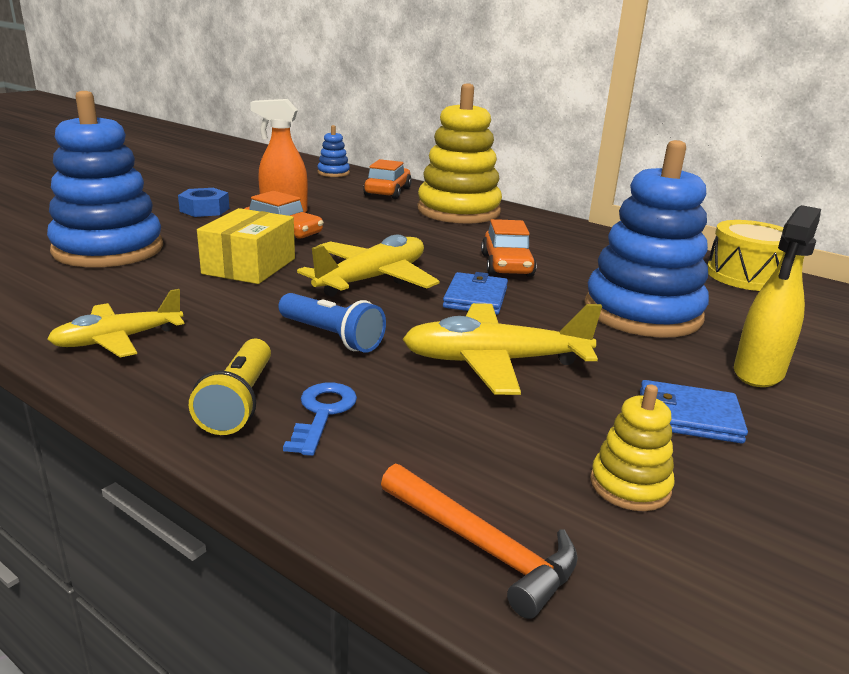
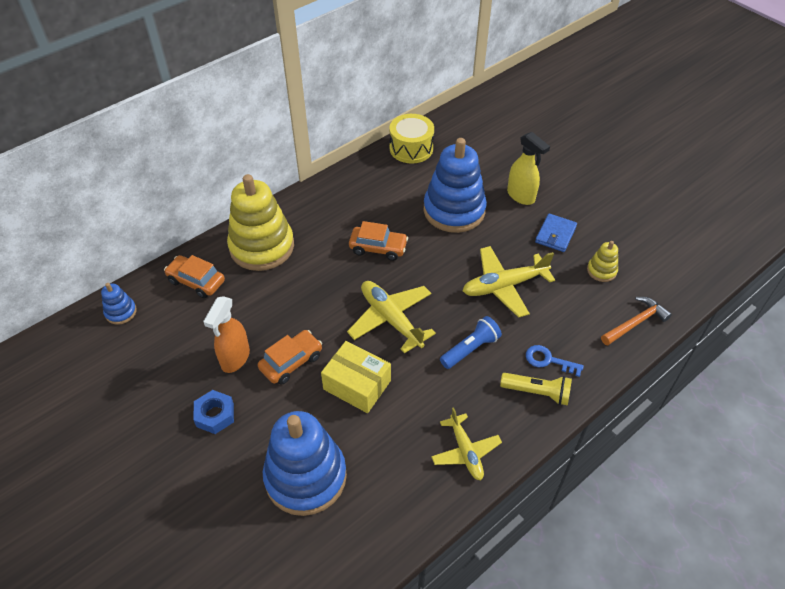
camera: 75 degrees left, 25 degrees up
(476, 297) = (426, 275): blue wallet -> none
(494, 362) = (504, 286): yellow plane -> yellow plane turned 60 degrees clockwise

